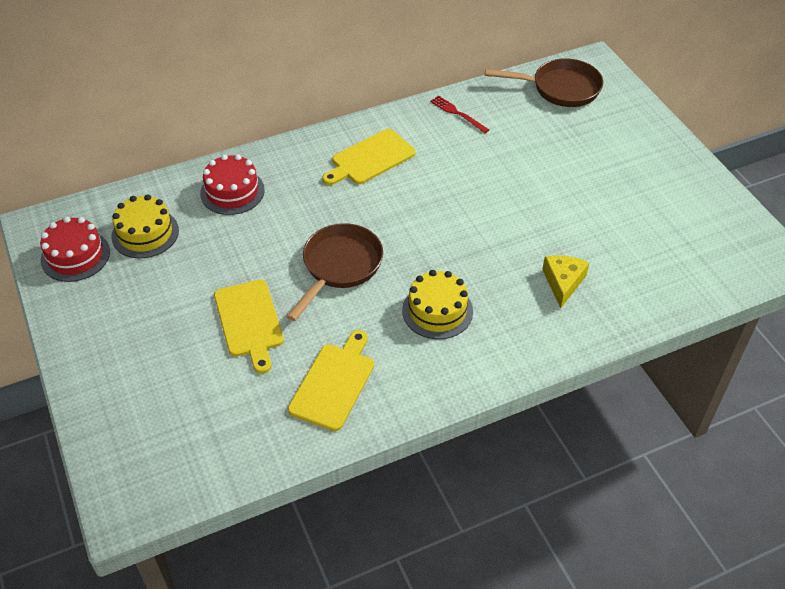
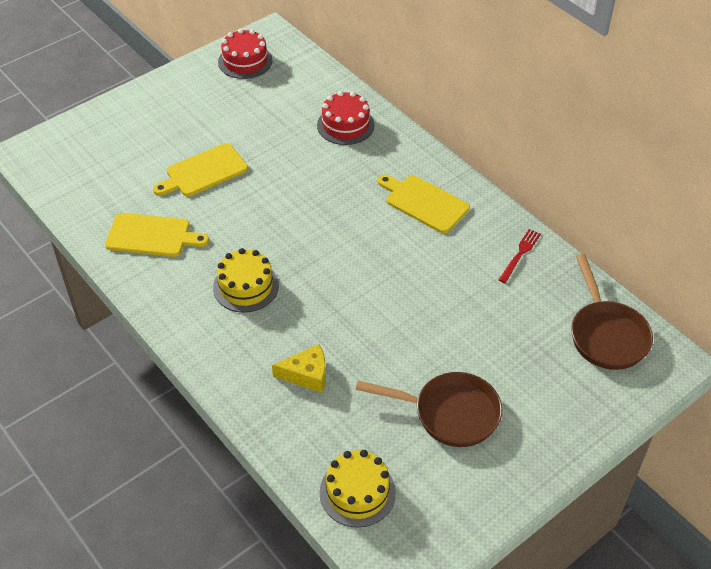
camera: 75 degrees right, 0 degrees up
(145, 233) = (280, 89): yellow cake -> yellow cake (357, 492)
(339, 267) = (279, 211): brown pan -> brown pan (450, 413)

